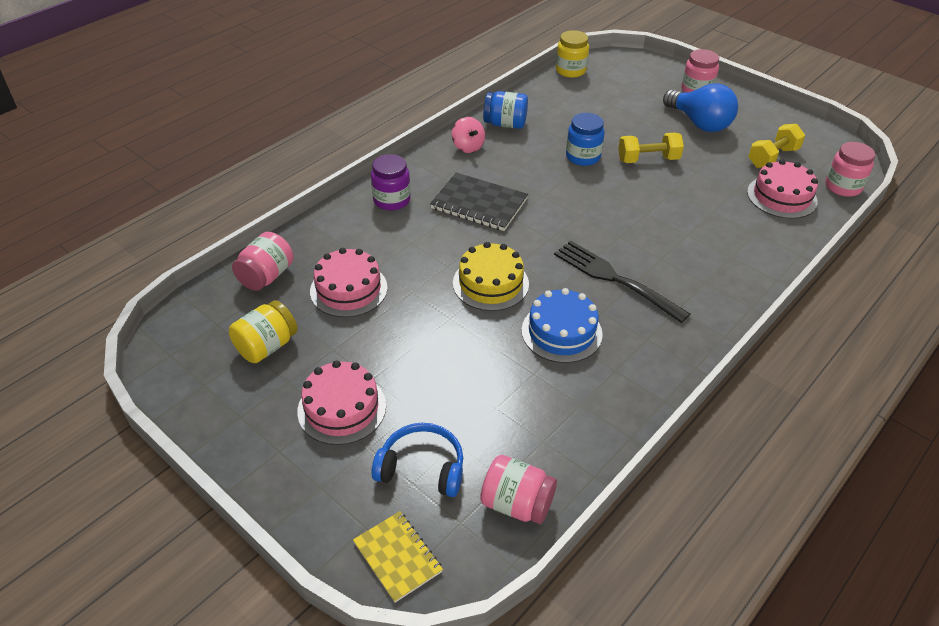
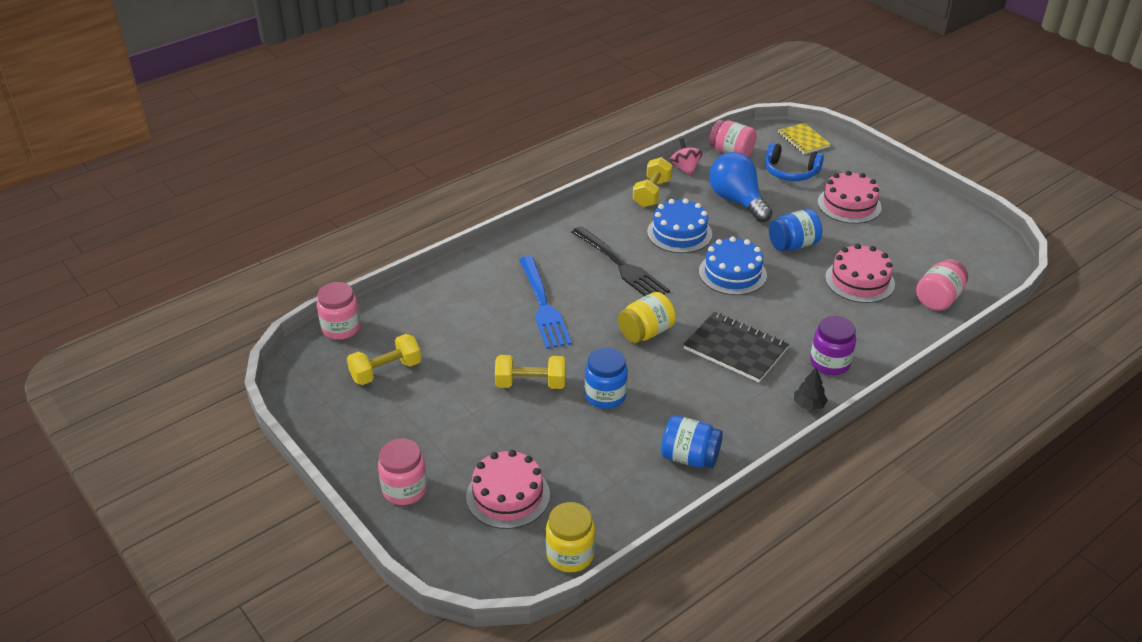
camera: 170 degrees left, 5 degrees down
(266, 346) = (918, 246): yellow jar -> yellow jar (646, 332)
(413, 166) = (809, 405): none -> black tree
(421, 330) = (793, 245): none -> blue jar
(468, 147) = (742, 425): pink spinning top -> pink spinning top (685, 169)
(490, 283) = (732, 273): yellow cake -> blue cake
(615, 396) = (652, 193): none -> yellow dumbbell
(675, 227) = (543, 305): none -> blue fork
(699, 123) = (438, 430): blue light bulb -> blue light bulb (737, 201)
(782, 197) = (414, 324): pink cake -> pink cake (508, 495)

